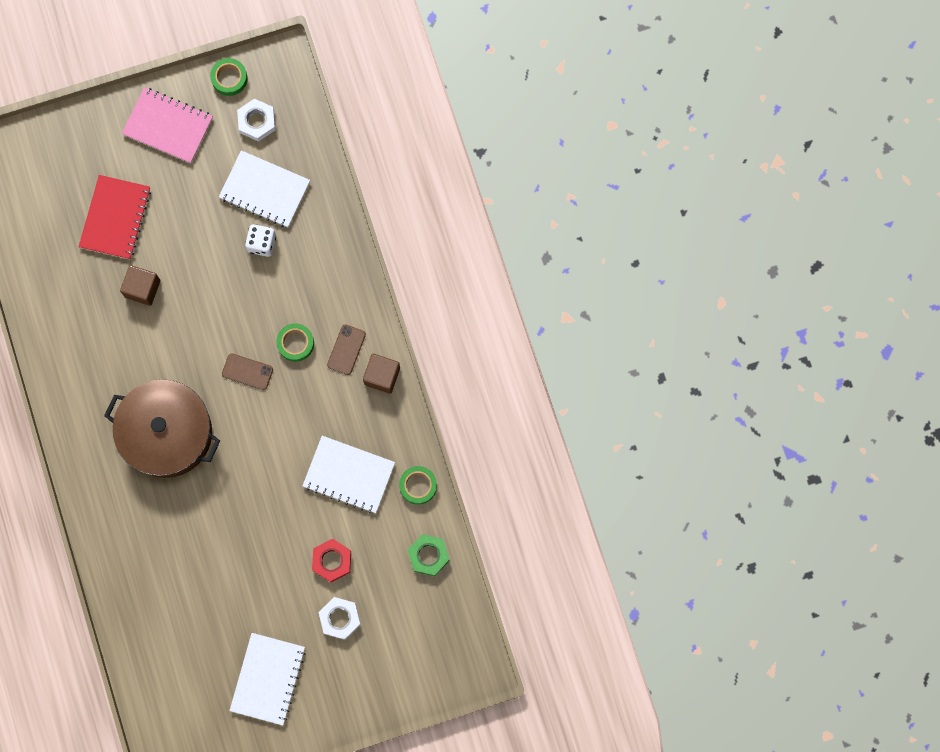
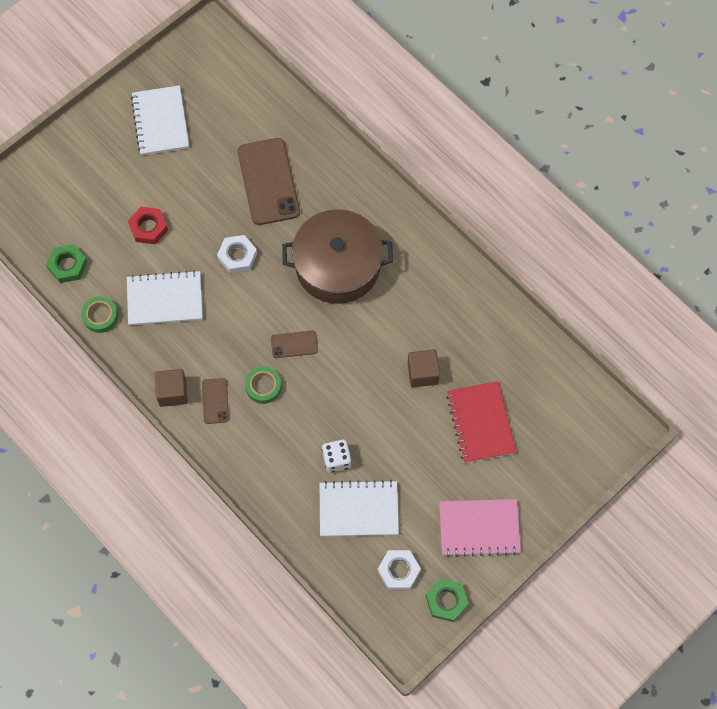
camera: 155 degrees right, 10 degrees down
(190, 557) = (268, 181): none -> brown phone
(229, 78) = (446, 601): green tape -> green nut
(340, 618) = (122, 188): white nut -> white nut (237, 256)

